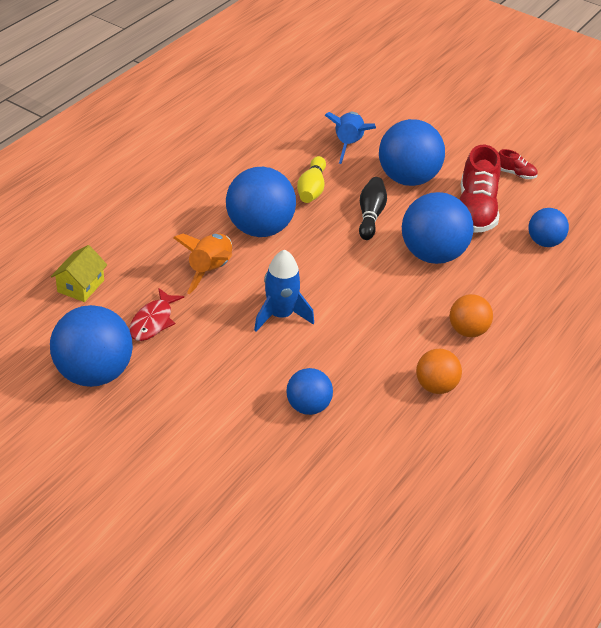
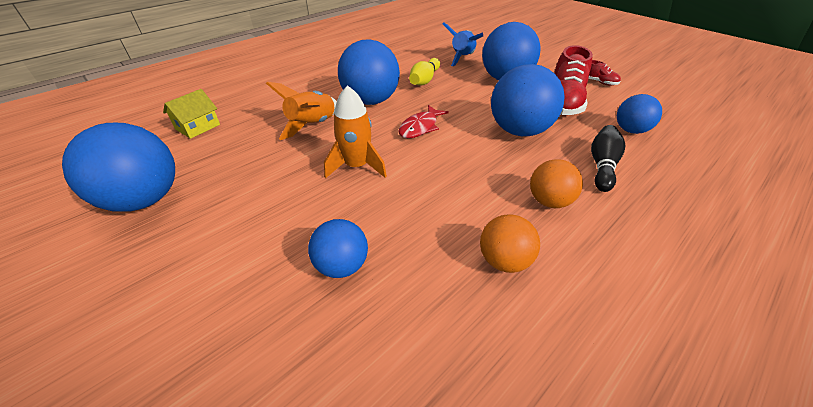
camera: 15 degrees right, 0 degrees up
(153, 321) = (236, 159): red fish -> red fish (420, 127)
(281, 315) = (357, 166): blue rocket -> orange rocket
(370, 216) = (468, 99): black bowling pin -> black bowling pin (602, 165)

